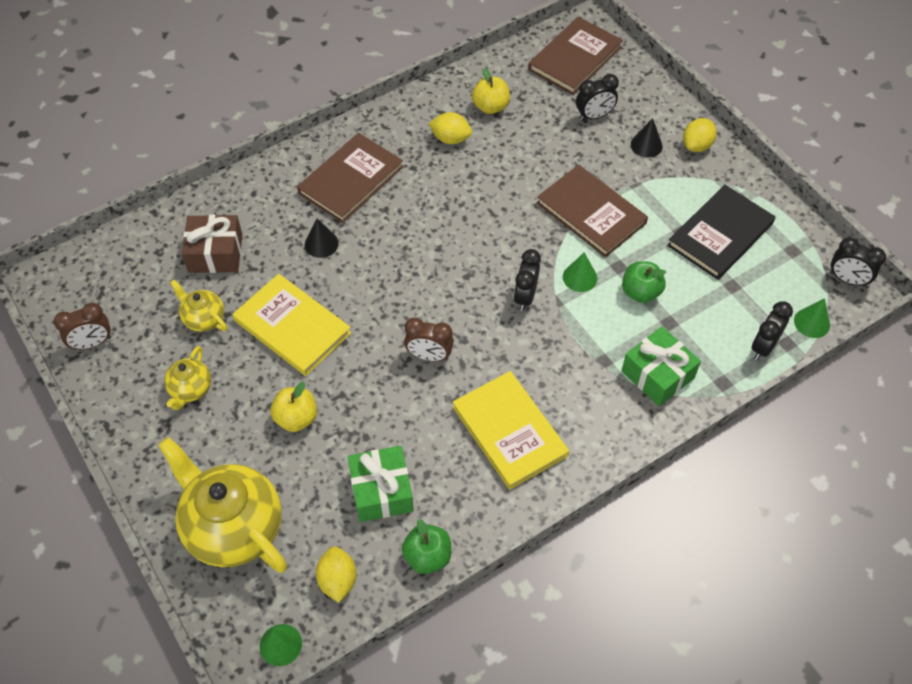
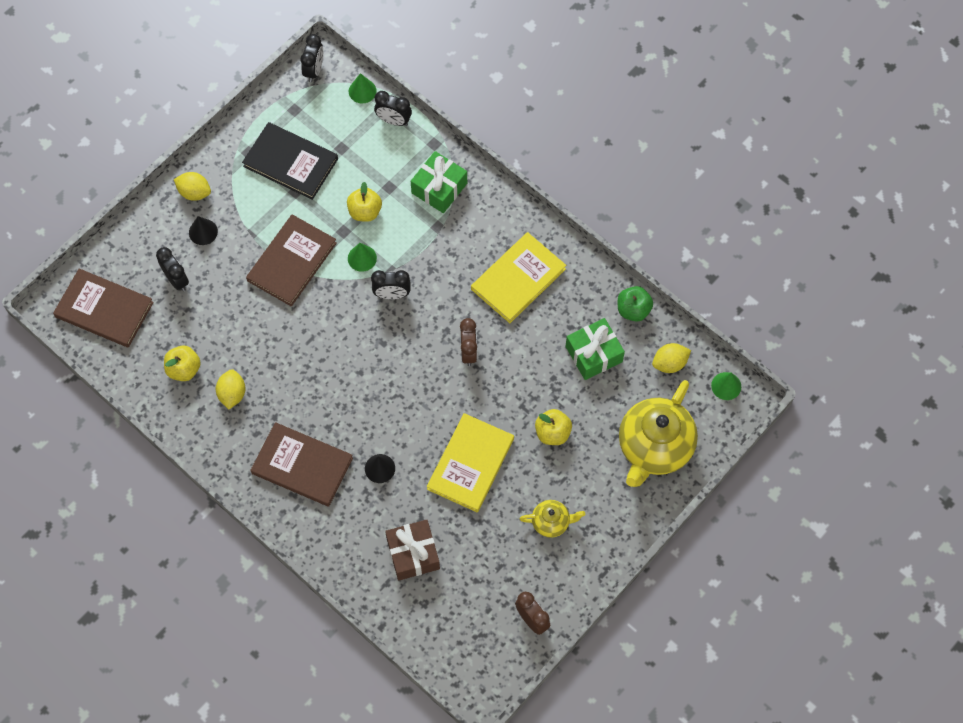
camera: 105 degrees left, 10 degrees up
(203, 318) = (482, 538): yellow teapot -> none
(640, 292) = (365, 211): green apple -> yellow apple

